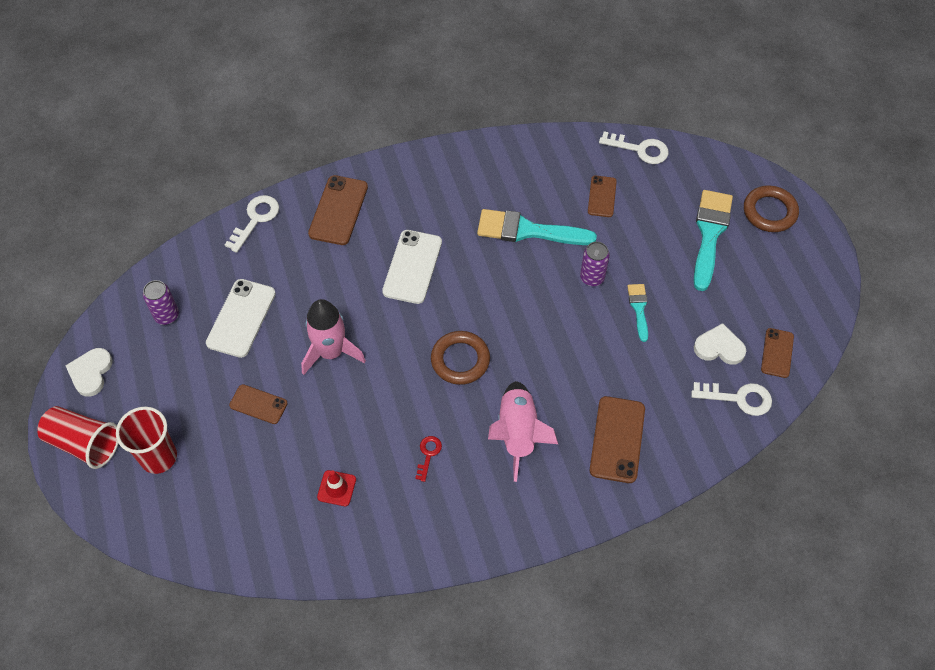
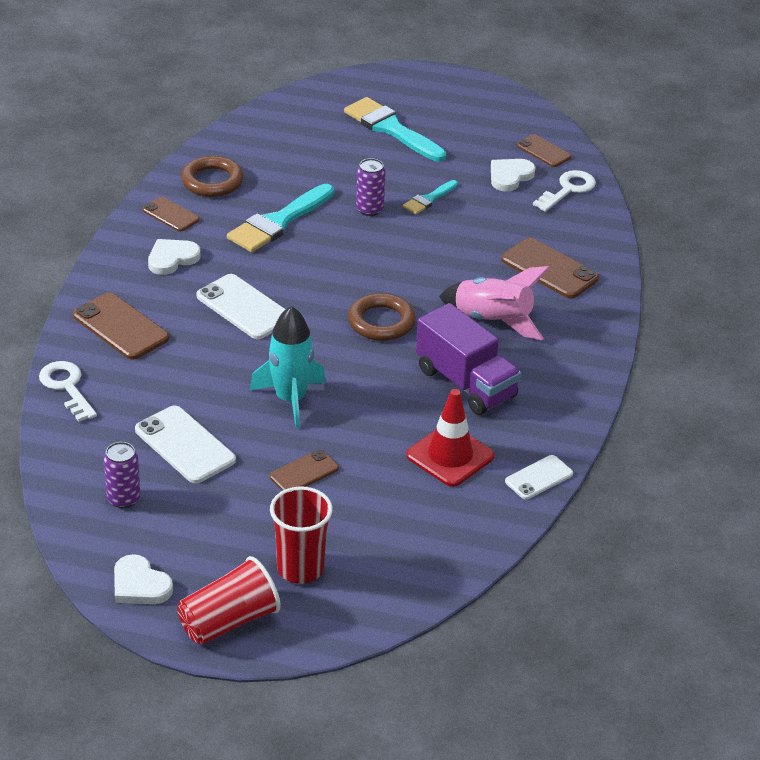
camera: 60 degrees left, 20 degrees down
(331, 352) = (290, 399): pink rocket -> turquoise rocket
(336, 488) = (450, 456): red traffic cone -> red traffic cone, size x1.75
(351, 563) = (539, 478): none -> white phone
(428, 454) = (466, 383): red key -> purple truck
(434, 194) = (172, 259): none -> white heart
(602, 196) = (287, 165): brown phone -> brown phone (170, 215)
(639, 149) = (258, 123): white key -> none
(639, 308) = (429, 199): turquoise brush -> turquoise brush turned 75 degrees counterclockwise
(769, 212) = (401, 90): brown ring -> brown ring (212, 181)

